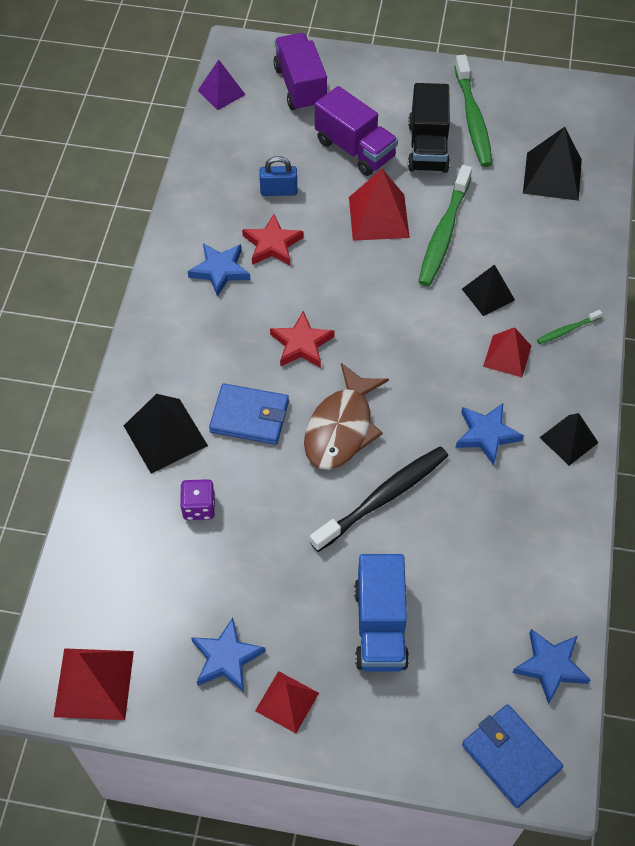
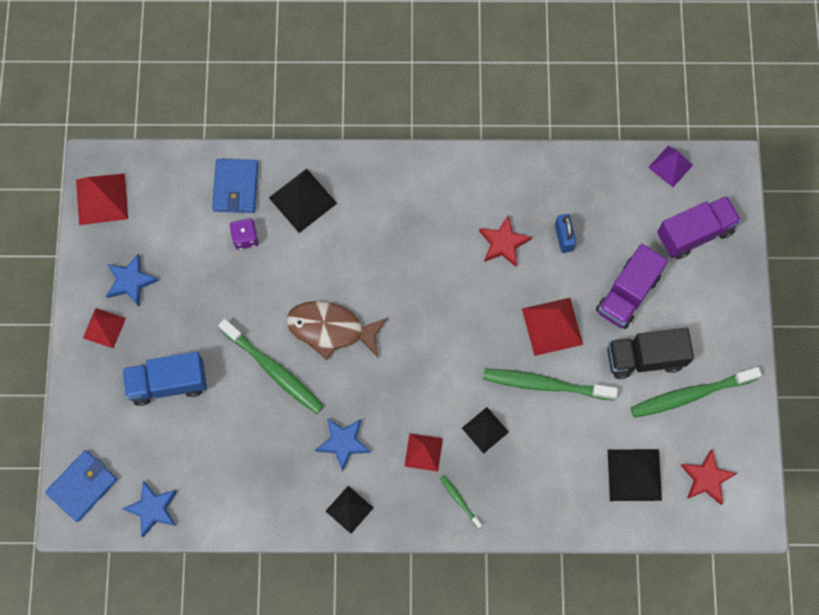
camera: 80 degrees right, 15 degrees up
(220, 271) = (467, 207): blue star -> none
(249, 416) = (330, 258): blue wallet -> blue wallet (236, 187)
(301, 344) = (405, 285): red star -> red star (706, 478)
(383, 497) = (274, 370): black toothbrush -> green toothbrush

